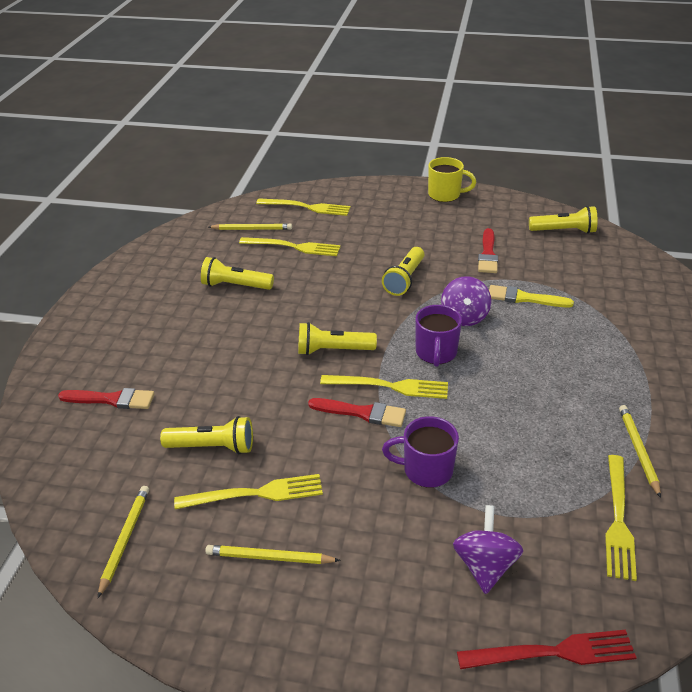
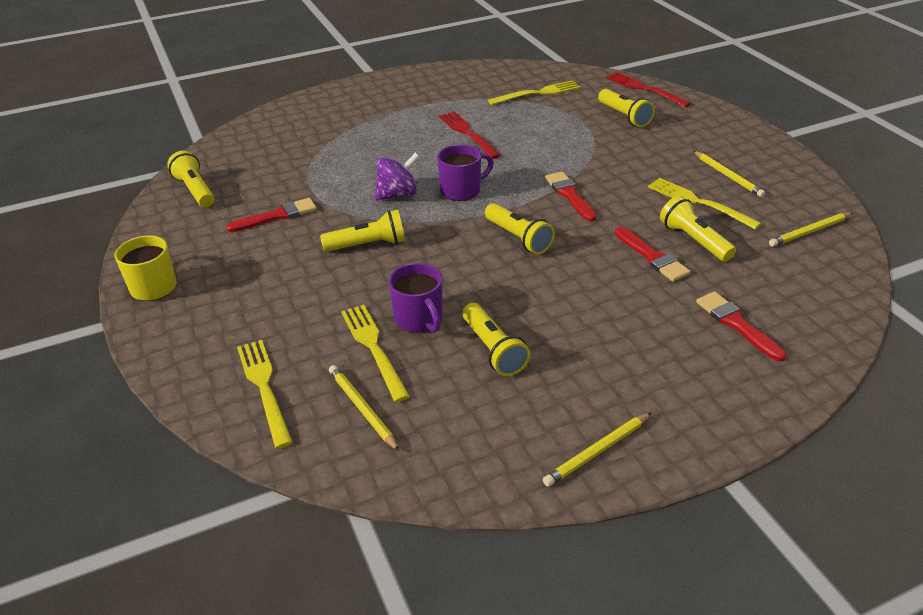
camera: 125 degrees left, 0 degrees up
(225, 407) = (652, 257): none -> red brush
(390, 386) = (526, 195): yellow fork -> none
(426, 470) = (585, 153): purple mug -> purple mug (419, 319)
(485, 565) = (624, 116): purple spinning top -> yellow flashlight
(524, 298) = (339, 177): yellow brush -> none
(549, 406) = (467, 133): none -> red fork
(638, 450) = (473, 99): yellow pencil -> yellow pencil (597, 451)

